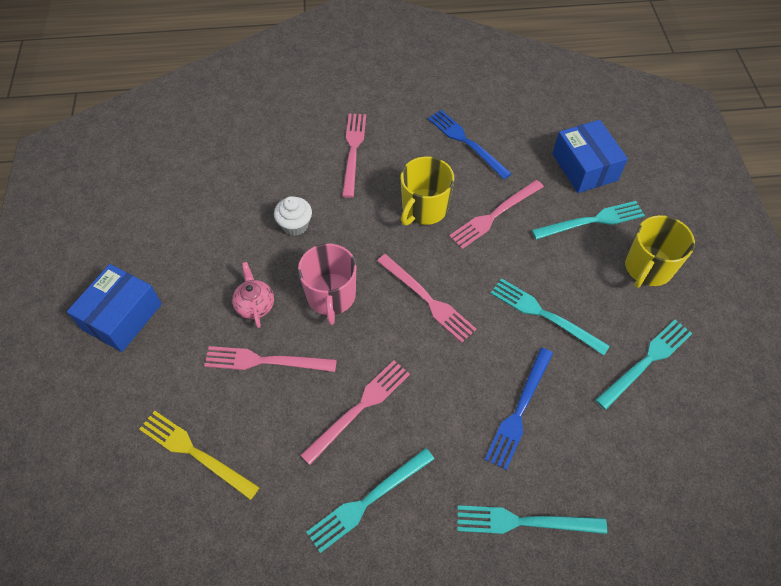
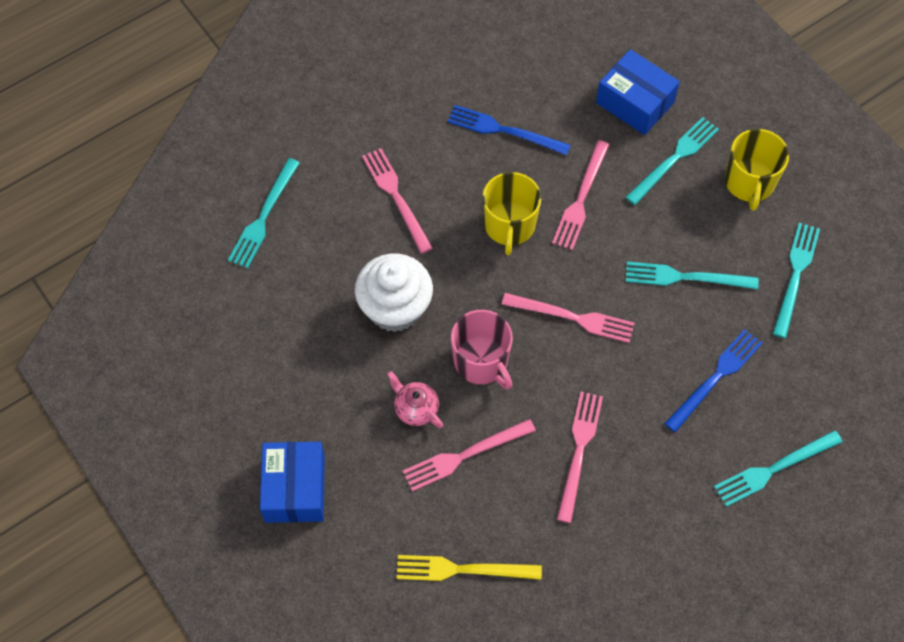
camera: 30 degrees left, 5 degrees up
(295, 225) = (395, 308): white cupcake -> white cupcake, size x1.80
(368, 500) = (639, 524): turquoise fork -> turquoise fork (263, 216)
(519, 410) = (715, 378): blue fork -> blue fork turned 135 degrees counterclockwise

